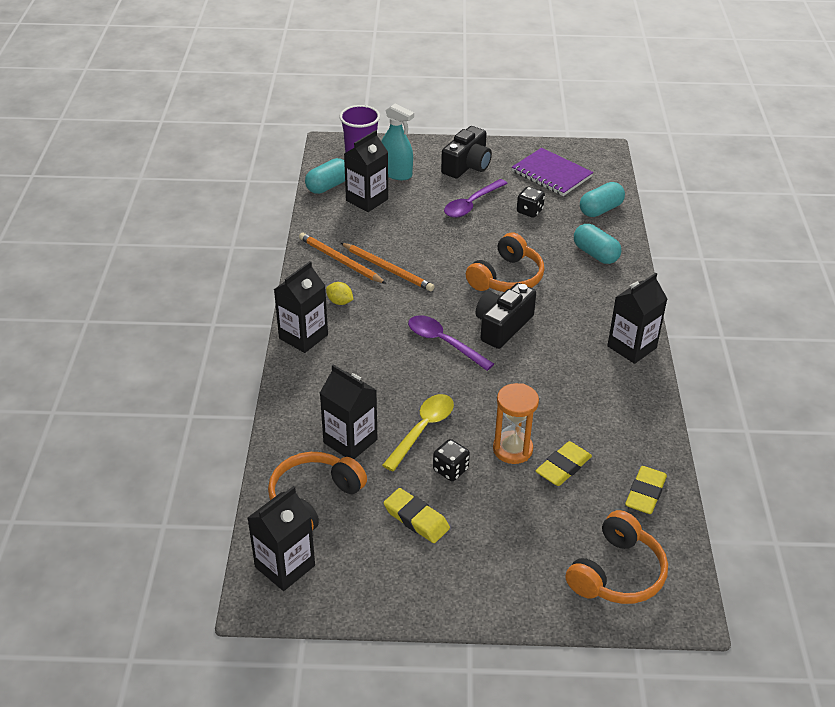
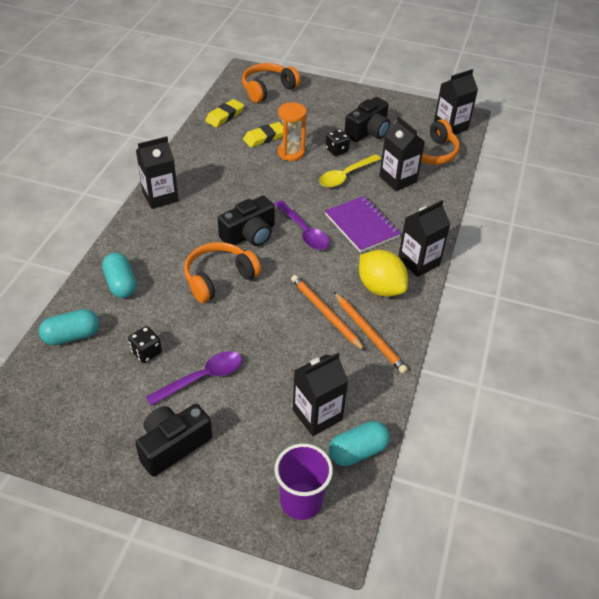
camera: 165 degrees left, 5 degrees up
(340, 302) = (380, 288): yellow lemon -> yellow lemon, size x2.07
(396, 173) = (266, 454): turquoise spray bottle -> none
(416, 519) = (368, 132): yellow eraser -> black camera
(551, 174) = (83, 403): purple notebook -> purple notebook (362, 226)

